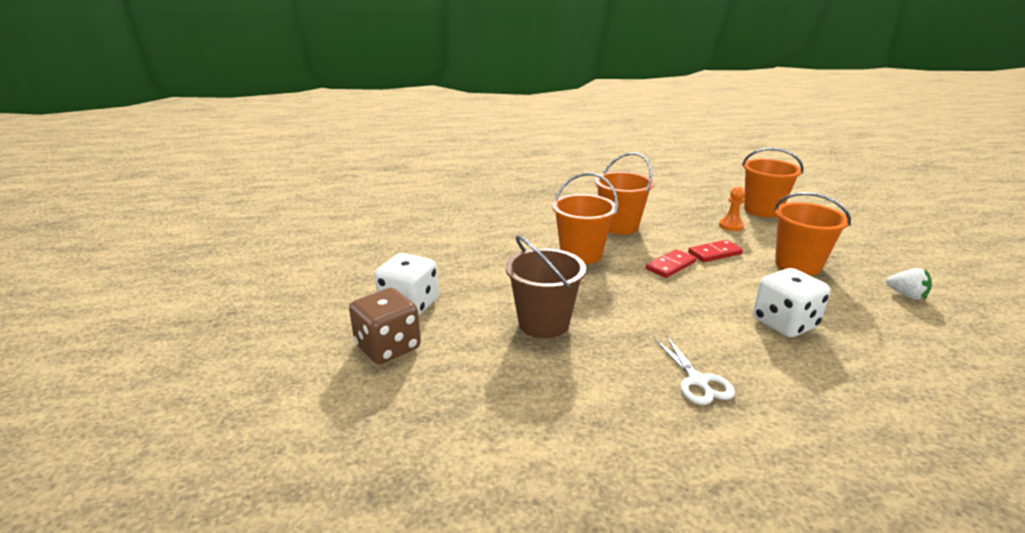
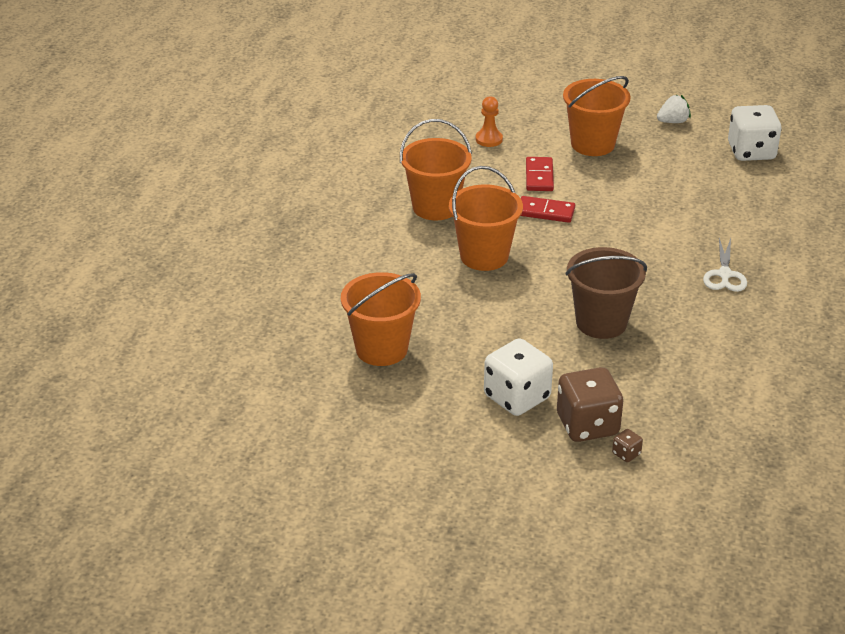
camera: 65 degrees left, 10 degrees up
(353, 378) = (626, 454): none -> brown dice
(670, 265) = (545, 212): red domino -> red domino turned 60 degrees counterclockwise
(697, 381) = (724, 275): white scissors -> white scissors turned 90 degrees clockwise
(762, 210) = (467, 103): orange bucket -> orange bucket (381, 349)
(784, 323) = (676, 199): white dice -> white dice (751, 152)

